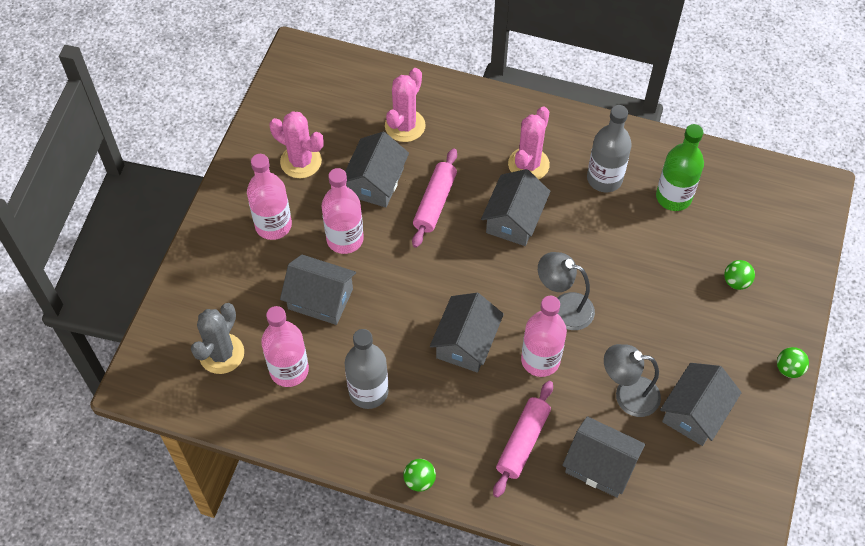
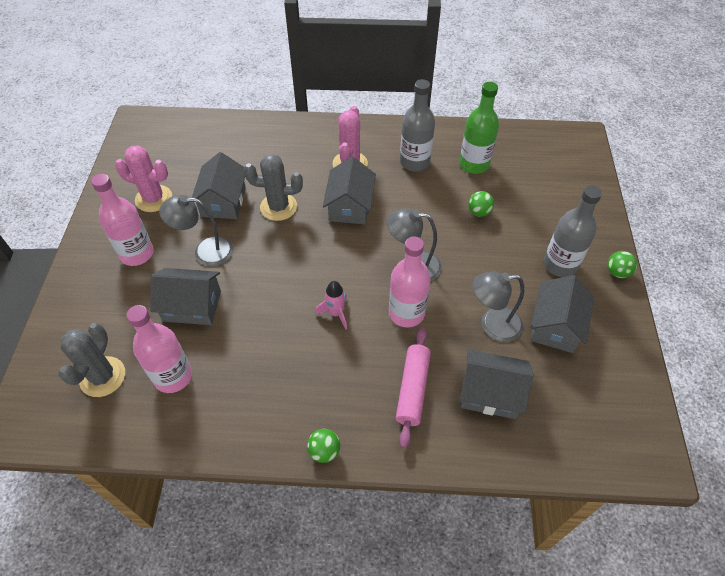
camera: 15 degrees left, 5 degrees down
(345, 239) = (205, 251): pink bottle -> grey lamp
(368, 391) = (255, 378): grey bottle -> grey bottle (560, 265)
(405, 126) = (239, 155): pink cactus -> none
(434, 203) = (278, 207): pink rolling pin -> grey cactus
(466, 342) = (335, 313): grey house -> pink rocket
(736, 282) = (547, 215): green ball -> green ball (479, 212)

